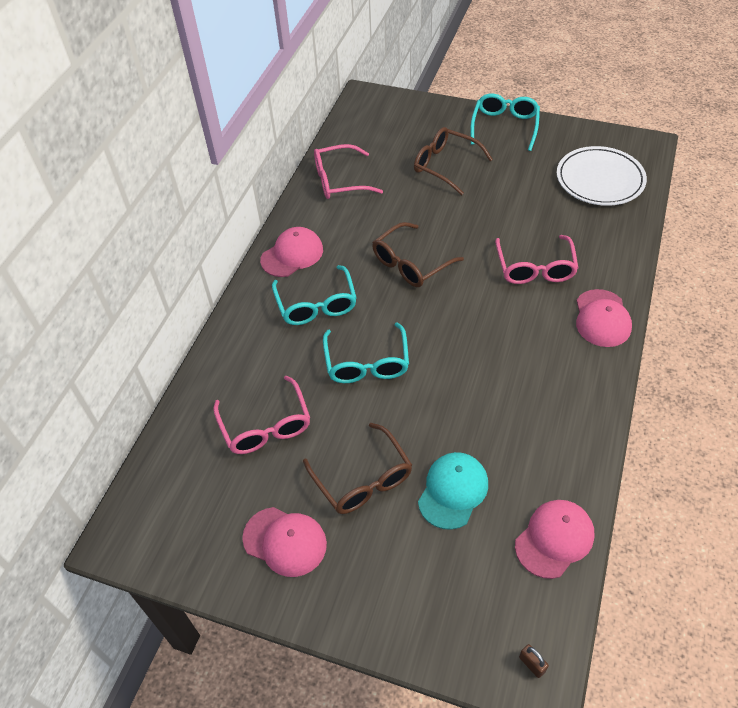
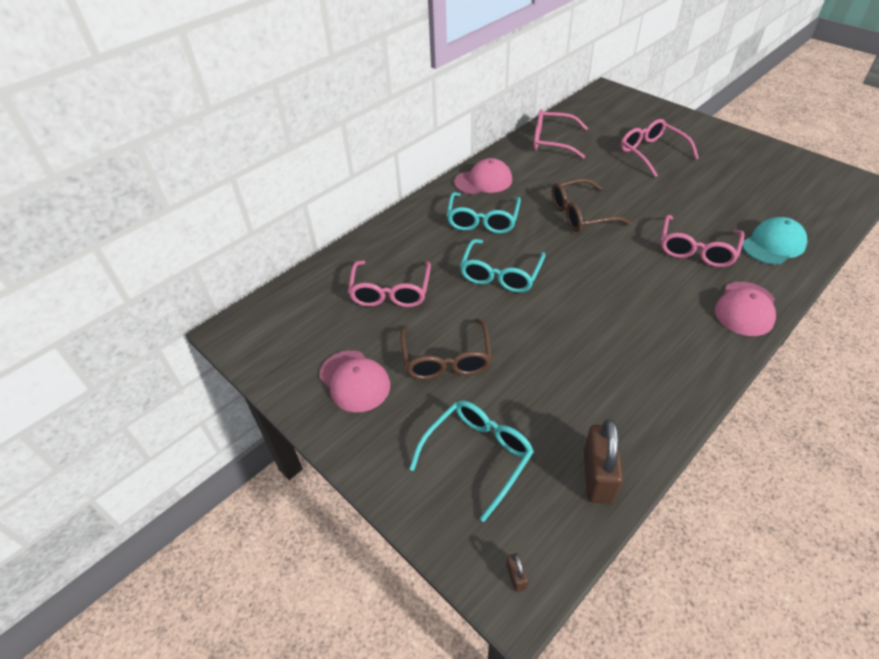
camera: 25 degrees right, 5 degrees down
(445, 165) = (651, 153): brown glasses -> pink glasses
(453, 491) = (521, 398): turquoise cap -> turquoise cap (773, 244)
(504, 126) = (723, 138): turquoise glasses -> turquoise glasses (478, 456)
(554, 539) = (598, 476): pink cap -> brown padlock
(600, 179) = (800, 199): white plate -> none

